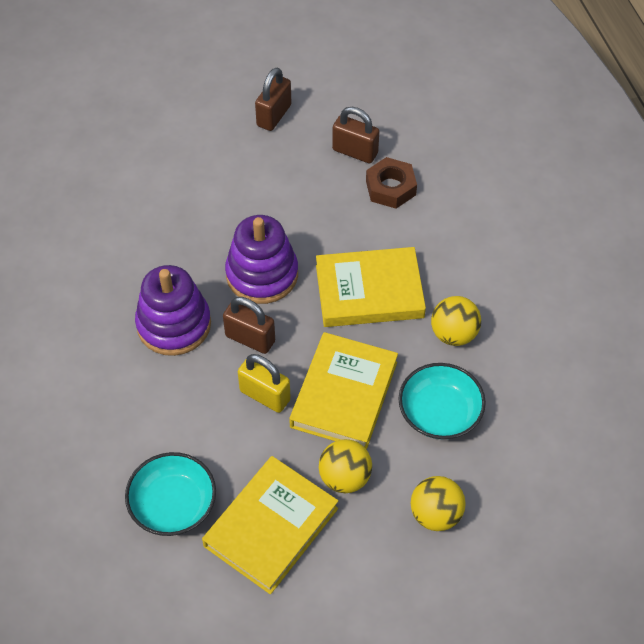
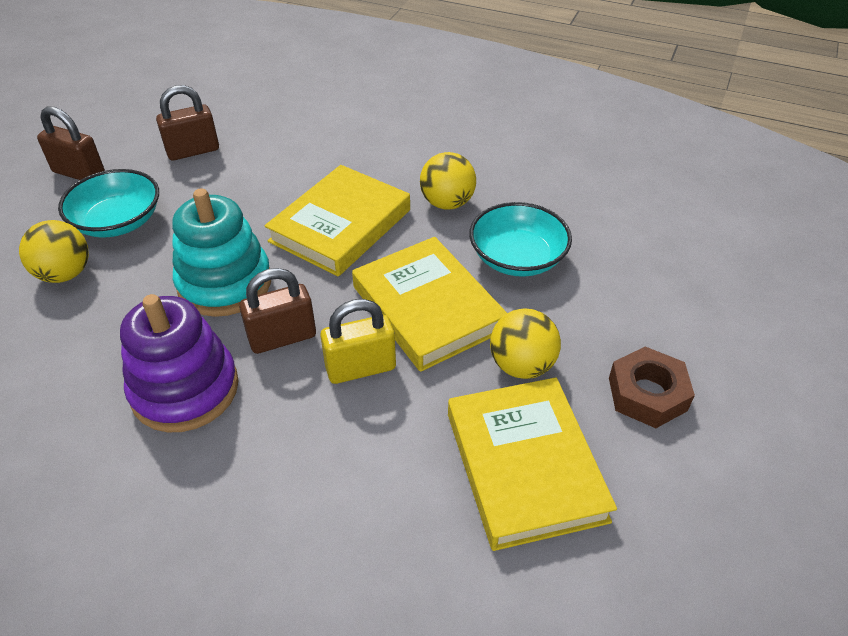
camera: 50 degrees left, 10 degrees down
(173, 504) = (407, 546): turquoise bowl -> turquoise bowl (118, 222)
(262, 274) = (225, 283): purple stacking toy -> turquoise stacking toy
(274, 115) = (79, 173): brown padlock -> brown padlock turned 45 degrees counterclockwise
(390, 188) = (258, 153): brown nut -> brown nut (647, 394)
(435, 514) = (624, 325): yellow ball -> yellow ball (65, 274)

